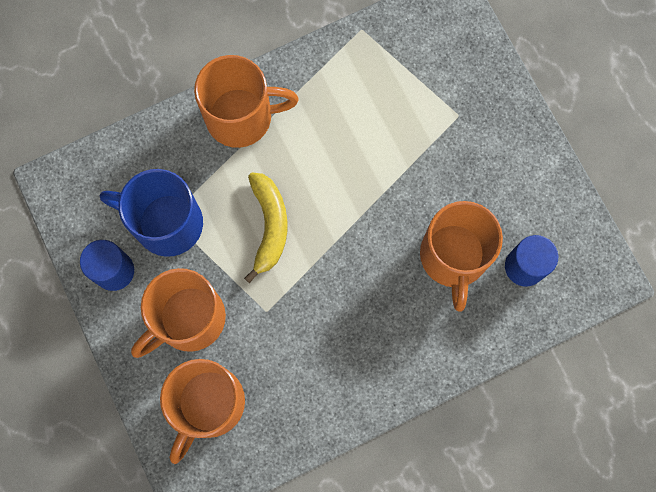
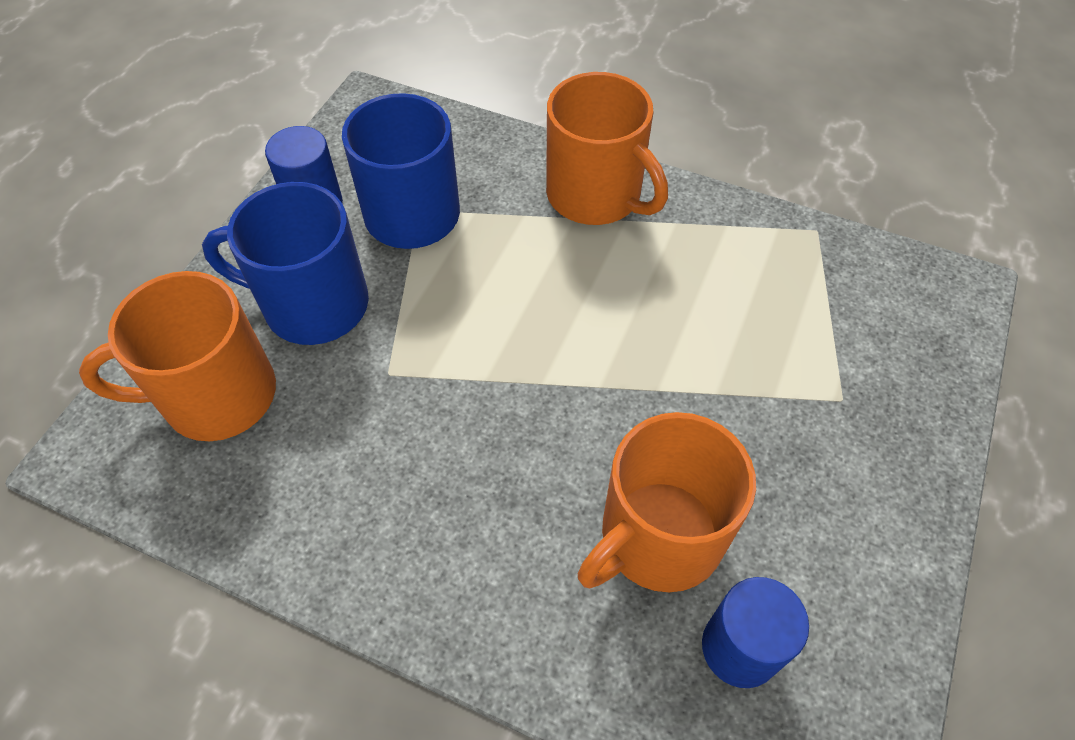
camera: 50 degrees right, 20 degrees down
(188, 319) = (312, 304): orange mug -> blue mug
(269, 226) = (497, 304): yellow banana -> none

